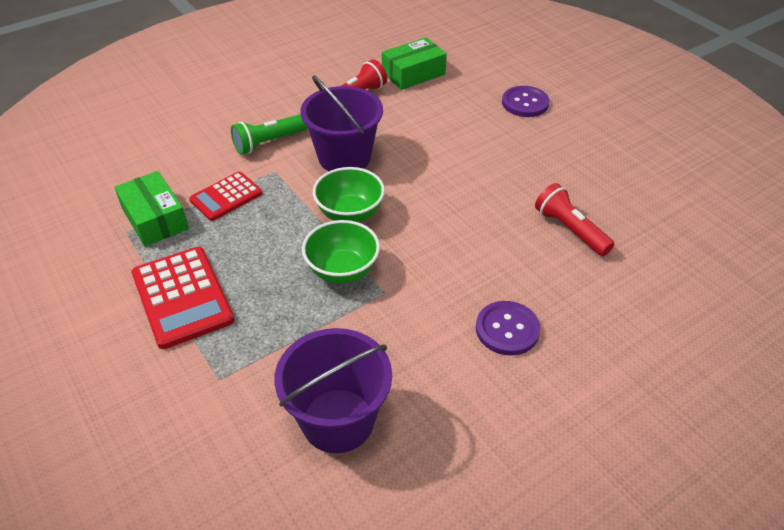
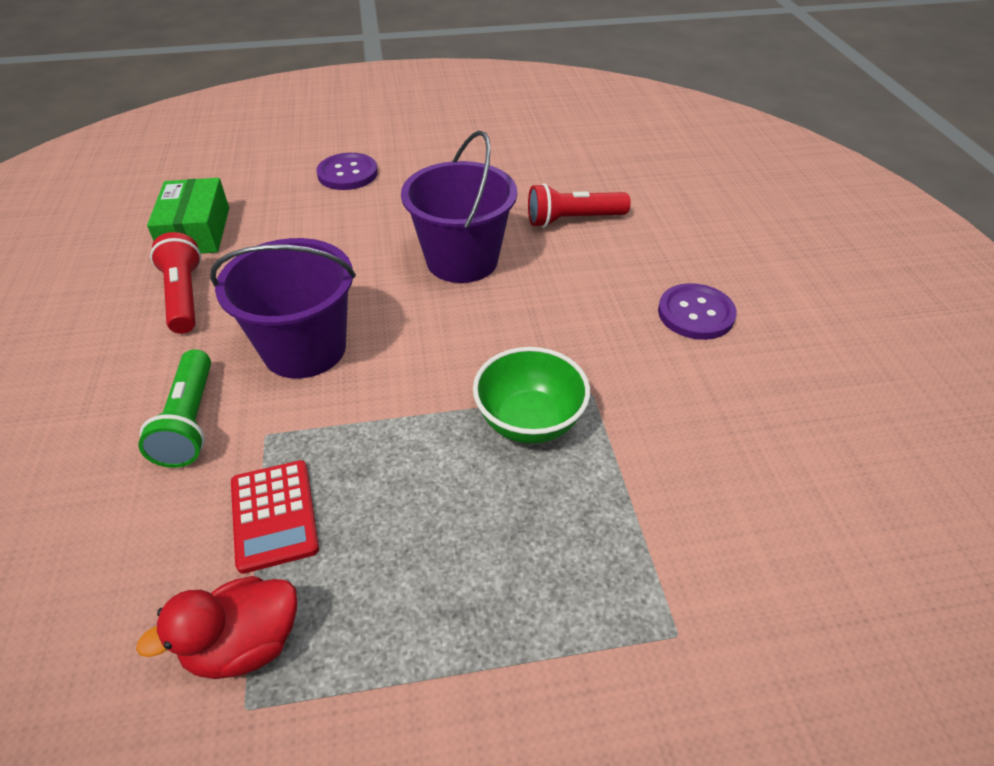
camera: 65 degrees left, 0 degrees up
(155, 218) = (245, 644): green box -> red duck
(182, 297) = (476, 645): red calculator -> none
(338, 420) = (791, 508): purple bucket -> purple bucket (462, 260)
(350, 213) = (424, 379): green bowl -> none

